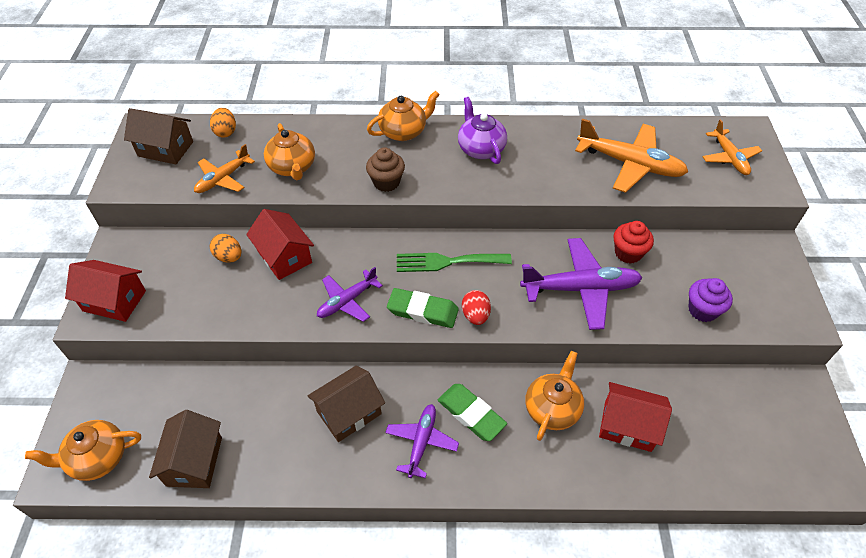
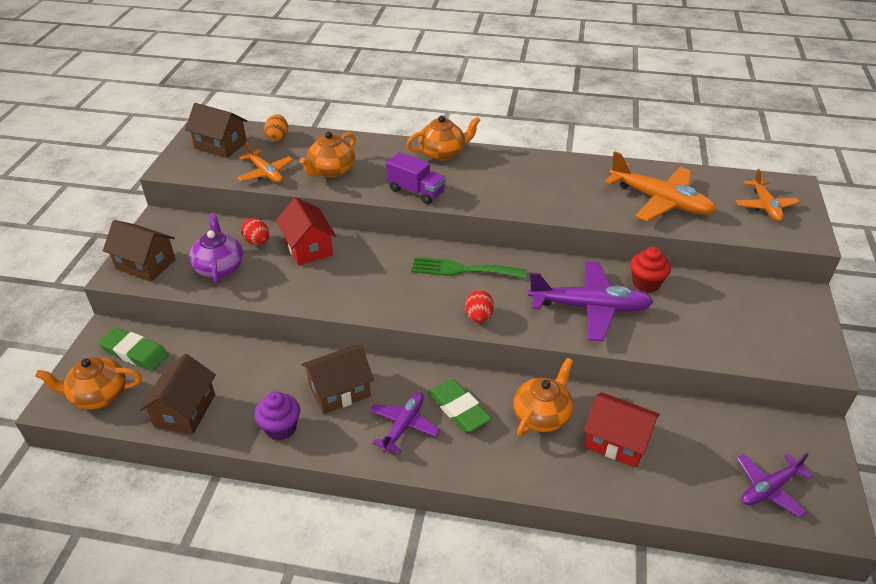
camera: 10 degrees right, 10 degrees down
(114, 301) = (146, 264): red house -> brown house
(223, 179) = (266, 173): orange plane -> orange plane turned 90 degrees counterclockwise
(229, 257) = (257, 242): orange egg -> red egg
(292, 167) = (331, 171): orange teapot -> orange teapot turned 45 degrees clockwise
(347, 301) = (357, 290): purple plane -> purple plane (769, 488)
(386, 182) = (416, 191): brown cupcake -> purple truck
(423, 311) = (428, 307): green eraser -> green eraser (135, 352)
(480, 149) = (513, 174): purple teapot -> purple teapot (219, 267)
(702, 310) = (712, 341): purple cupcake -> purple cupcake (280, 428)

